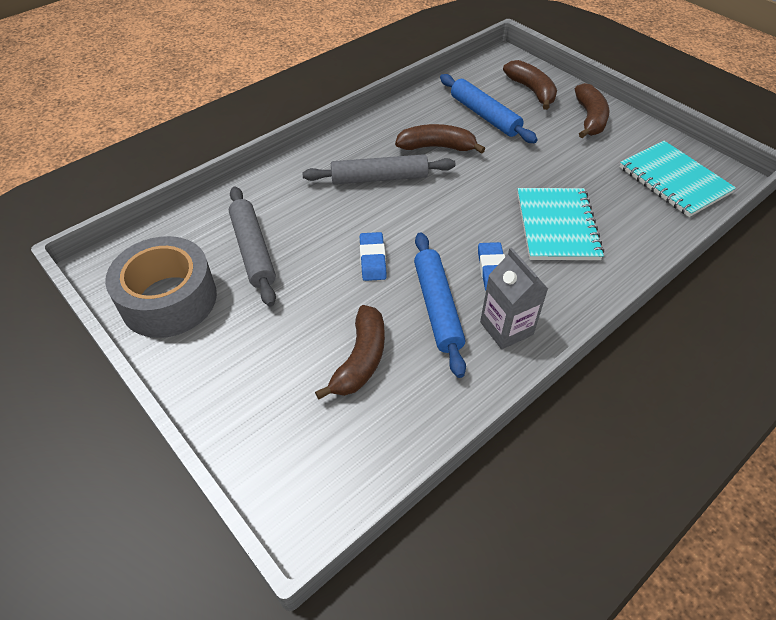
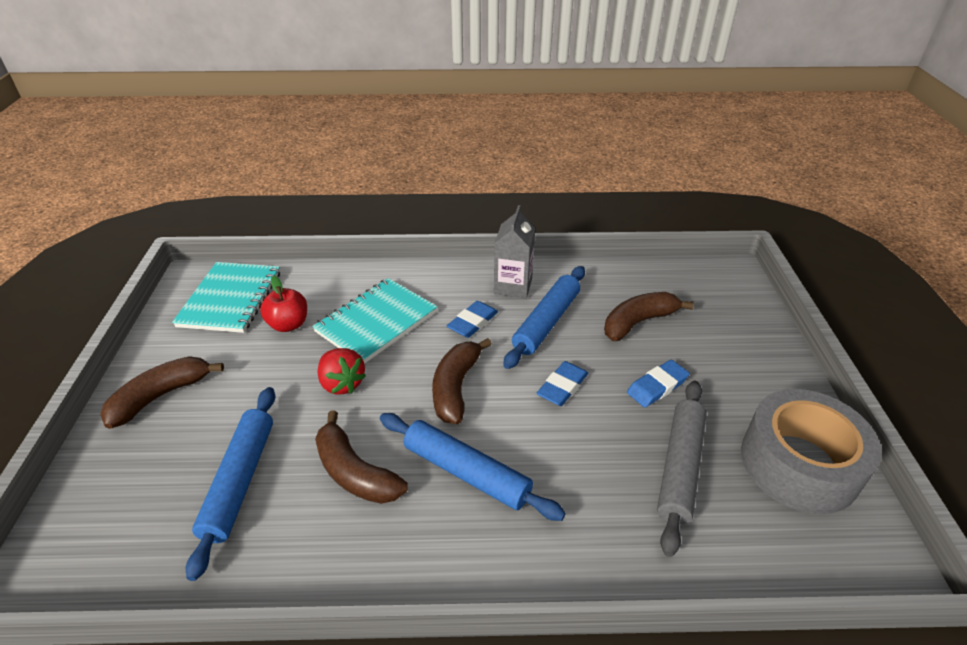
camera: 140 degrees left, 10 degrees down
(303, 301) = (657, 386): none -> blue eraser
(379, 178) = (466, 472): grey rolling pin -> blue rolling pin
(511, 178) = (342, 383): none -> red strawberry
(531, 91) = (130, 480): brown banana -> brown banana (456, 388)
(606, 189) = (288, 324): none -> red apple

